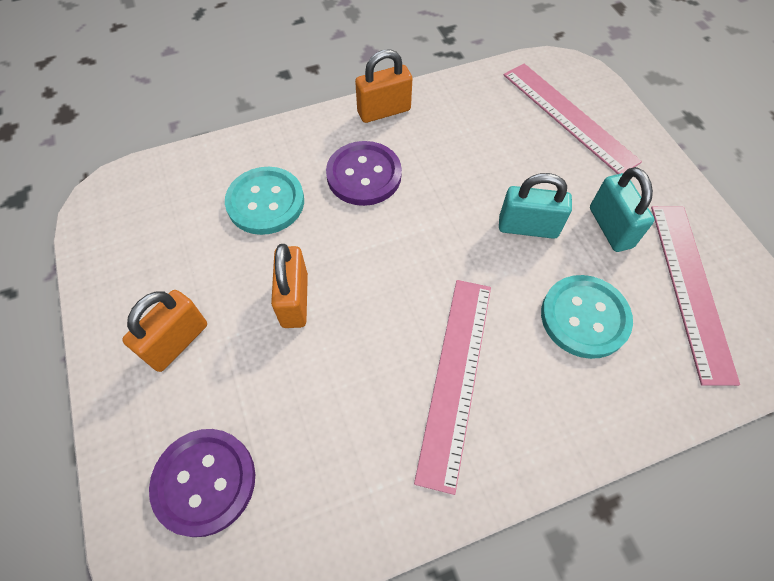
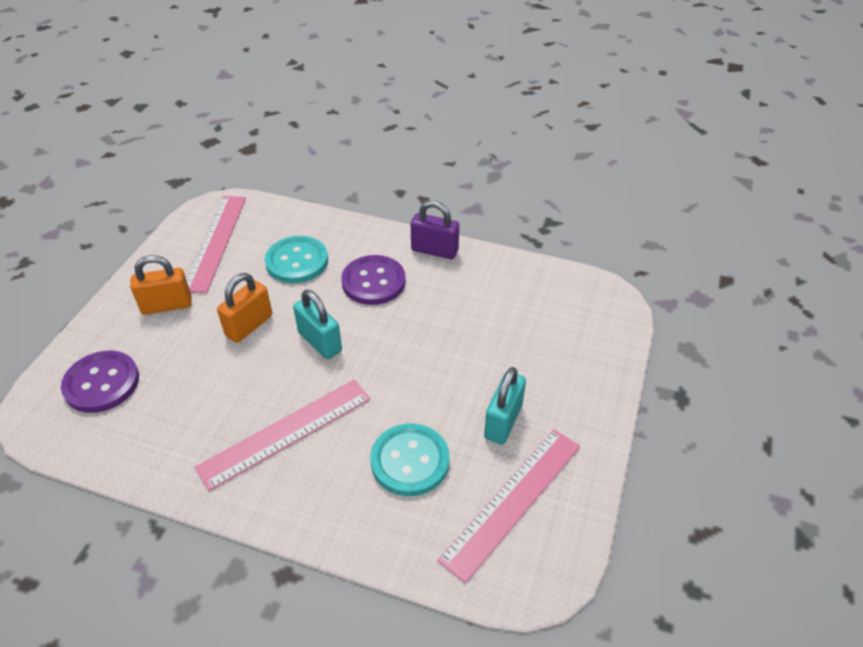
camera: 40 degrees right, 15 degrees down
(384, 111) = (434, 250): orange padlock -> purple padlock
(527, 227) = (442, 381): turquoise padlock -> turquoise padlock (320, 342)
(568, 117) = (567, 331): pink ruler -> pink ruler (215, 242)

